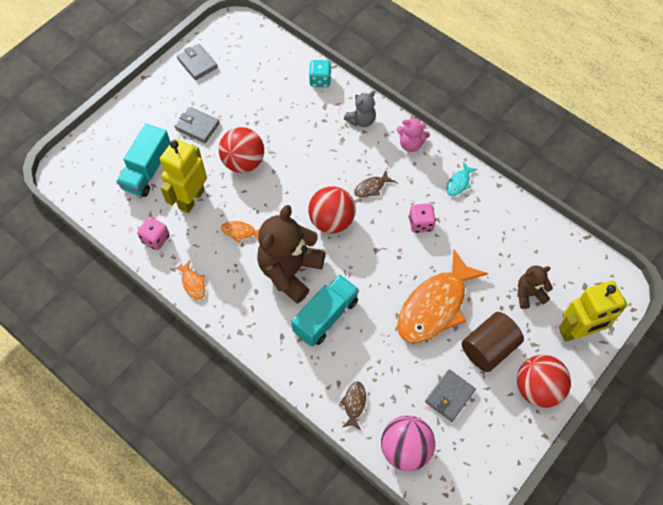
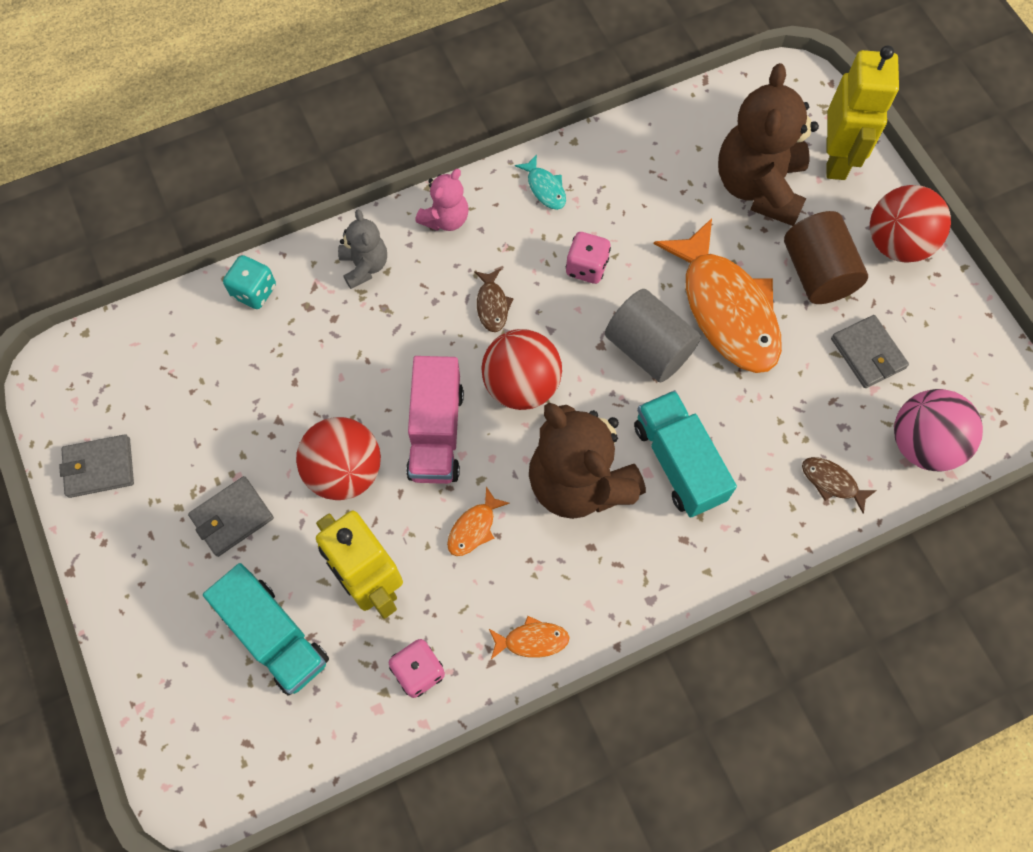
camera: 65 degrees left, 5 degrees up
(284, 193) = (436, 433): none -> pink truck
(387, 274) = (648, 348): none -> grey cylinder
(529, 294) = (758, 187): brown teddy bear -> brown teddy bear, size x1.96

